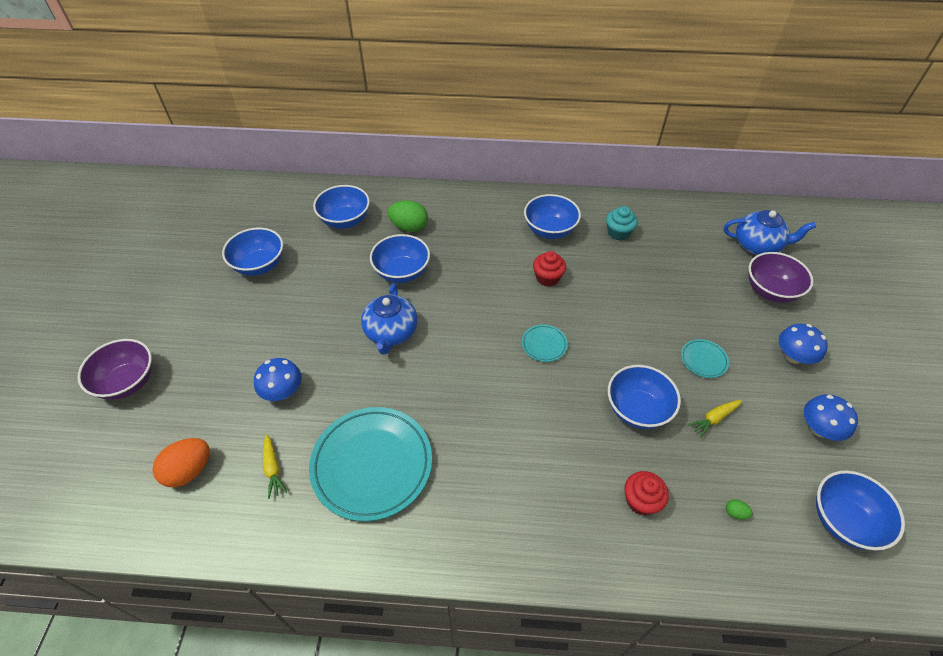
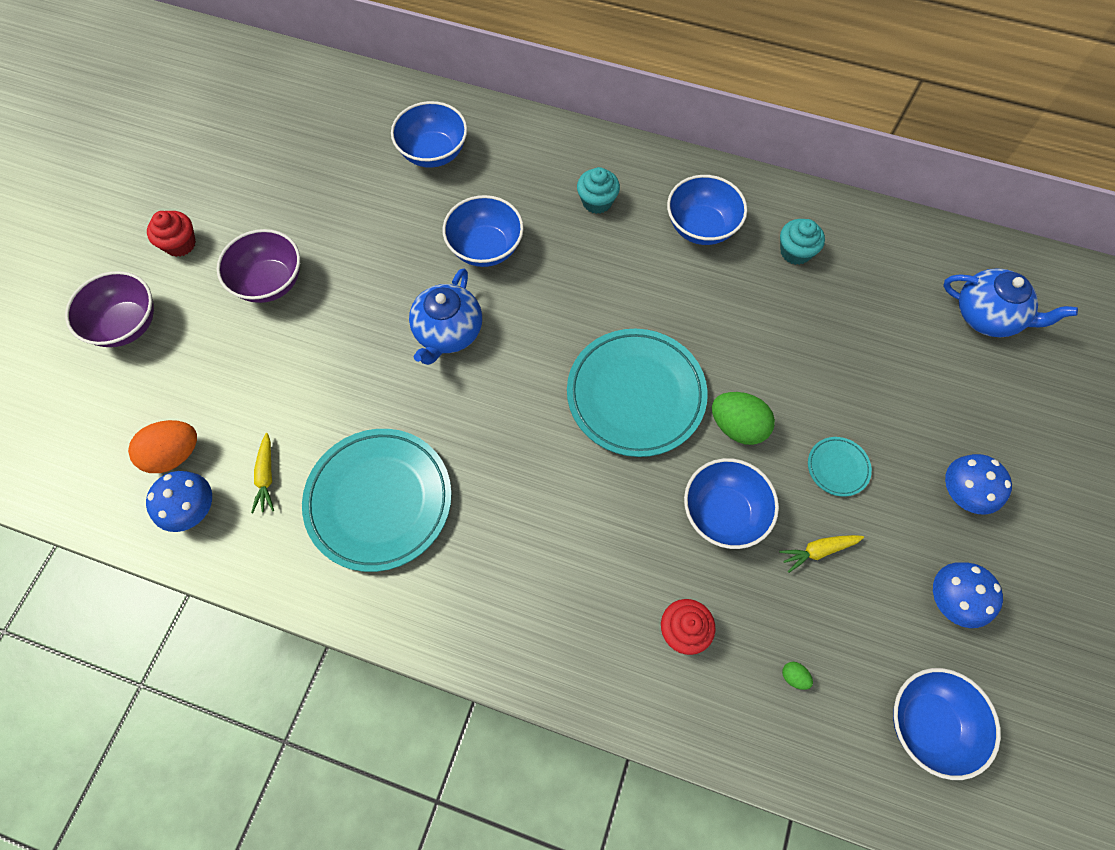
camera: 15 degrees right, 15 degrees up
(259, 265) = (310, 197): blue bowl -> none
(283, 391) = (299, 380): blue mushroom -> blue mushroom (192, 509)
(409, 227) = (514, 181): green egg -> green egg (737, 426)
(472, 228) = (597, 201): none -> turquoise cupcake
(544, 344) = (635, 395): turquoise plate -> turquoise plate, size x2.30
(547, 278) = (673, 299): red cupcake -> red cupcake (180, 244)
(770, 291) = (974, 390): purple bowl -> purple bowl (270, 282)

